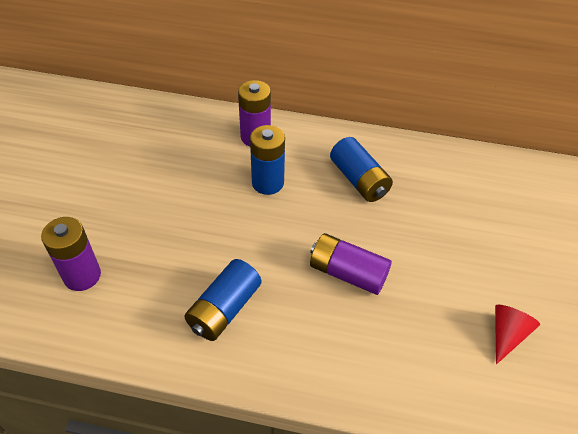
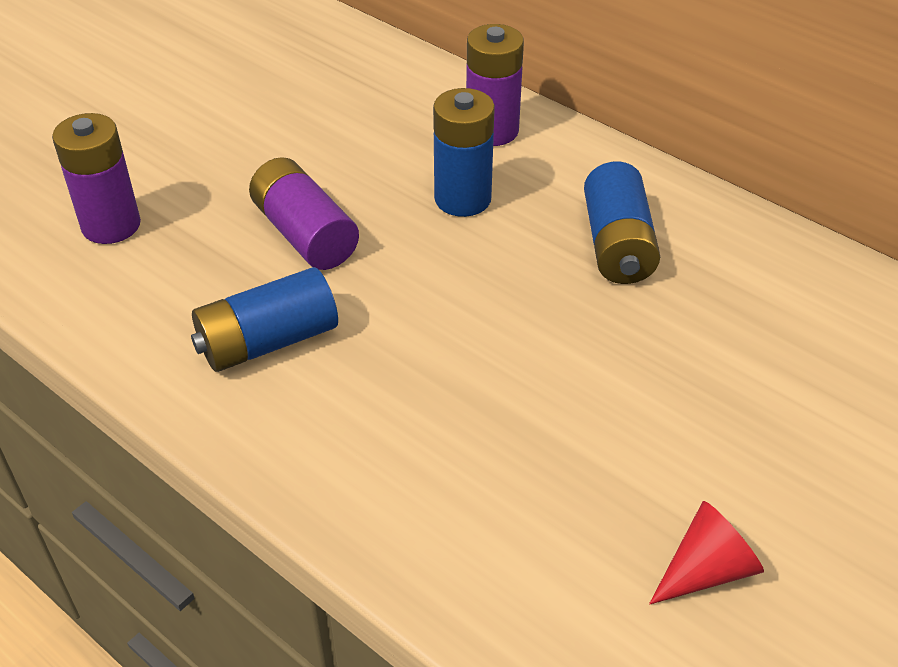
camera: 30 degrees right, 5 degrees down
(347, 273) = (493, 368): purple battery -> purple battery (305, 234)

